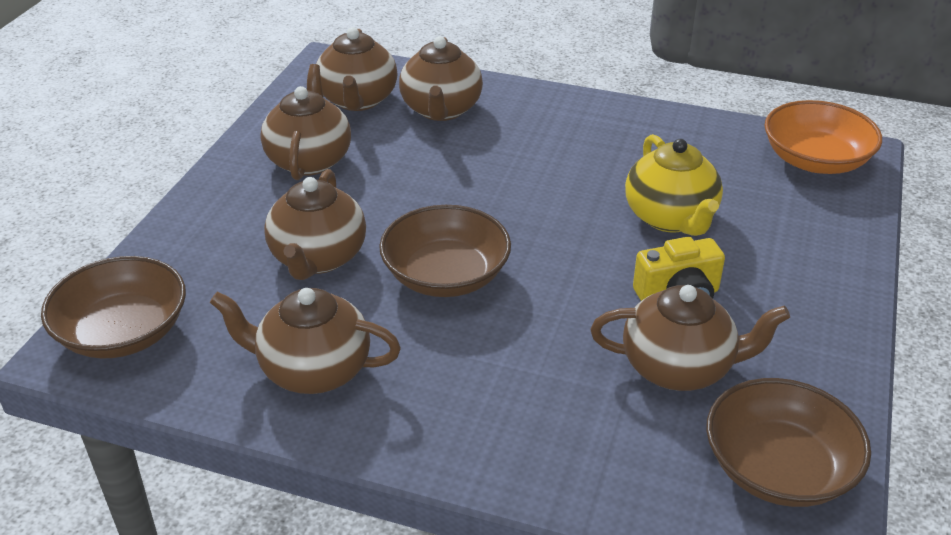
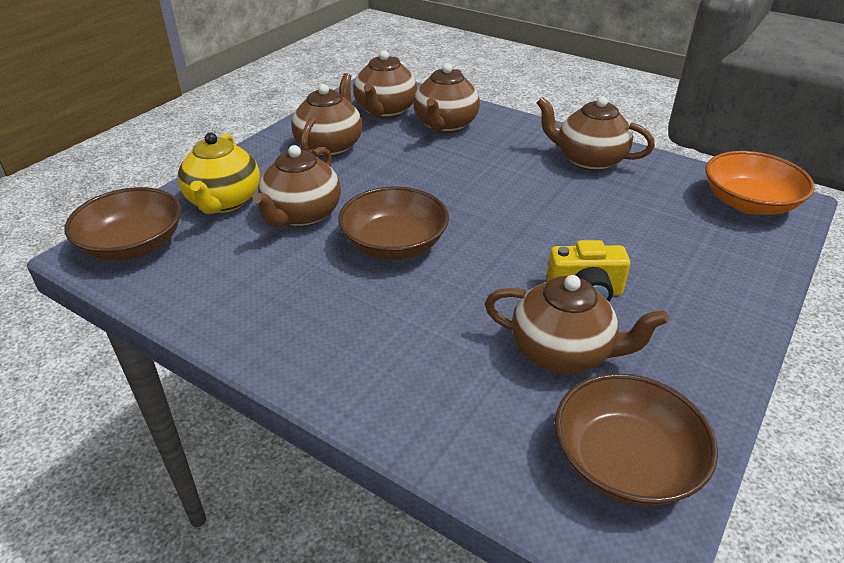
camera: 15 degrees right, 0 degrees up
(312, 370) = (256, 297): brown teapot -> brown teapot (588, 160)
(671, 218) = (601, 229): yellow teapot -> yellow teapot (224, 202)

